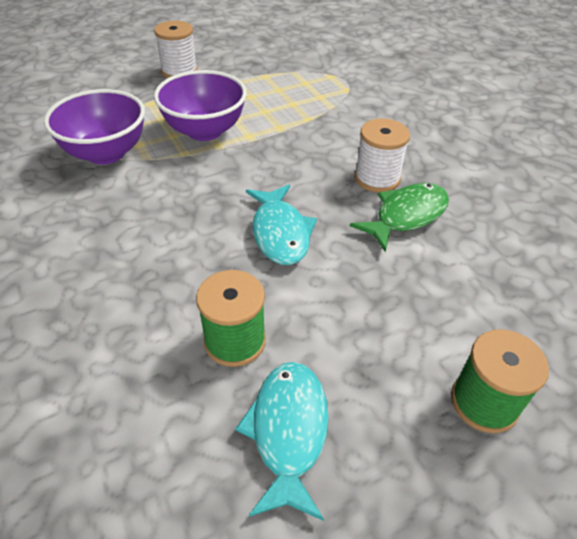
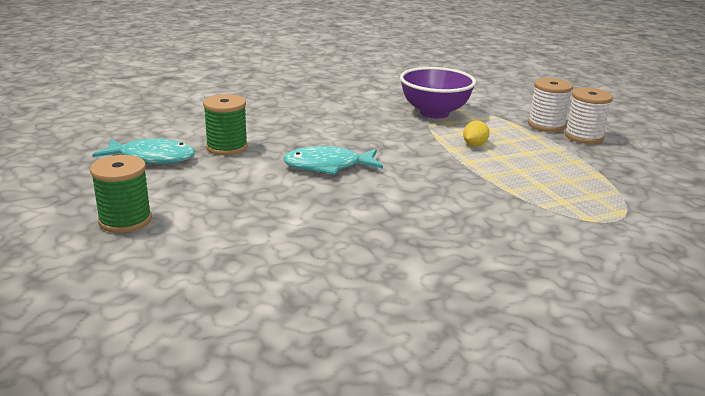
camera: 95 degrees right, 20 degrees down
(205, 131) = (474, 144): purple bowl -> yellow lemon
(377, 178) = (402, 215): white spool -> white spool (546, 125)
(406, 216) = (340, 222): green fish -> none

